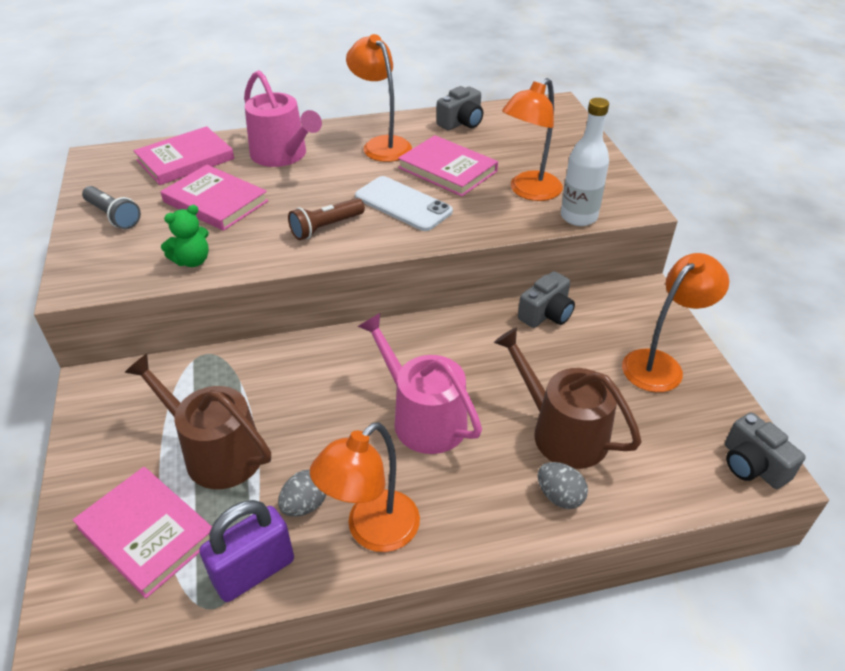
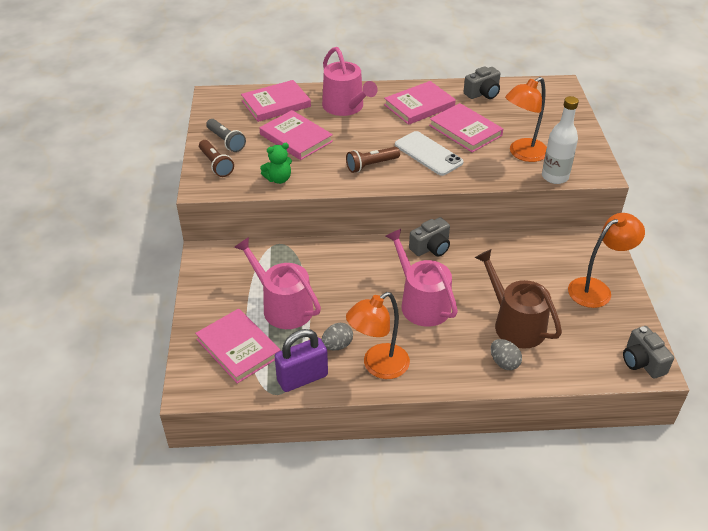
camera: 10 degrees right, 0 degrees up
(97, 250) = (216, 164): none -> brown flashlight
(216, 452) = (283, 306): brown watering can -> pink watering can
(381, 144) = (419, 106): orange lamp -> pink book
(546, 314) = (522, 244): grey camera -> grey camera (431, 247)

